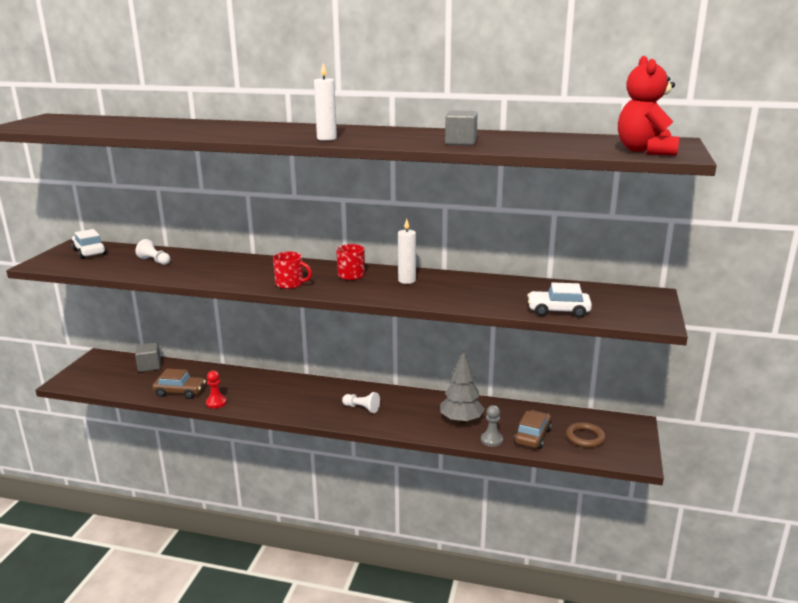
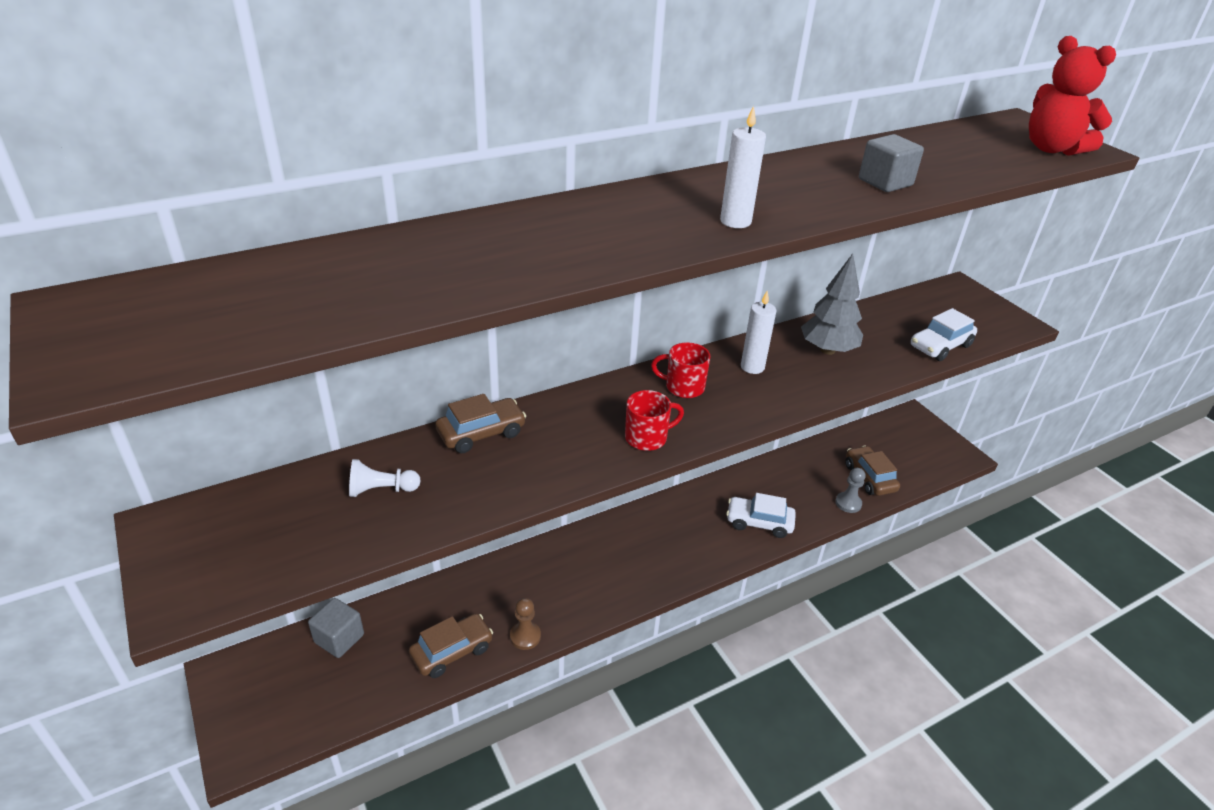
camera: 45 degrees left, 15 degrees up
(89, 252) = (223, 527): white car -> white car (759, 522)
(216, 403) = (525, 636): red pawn -> brown pawn
(225, 259) = (481, 433): none -> brown car
(362, 408) = (691, 538): white pawn -> none
(461, 421) = (795, 496): grey tree -> grey tree (827, 350)
(585, 438) = (904, 454): brown ring -> none

